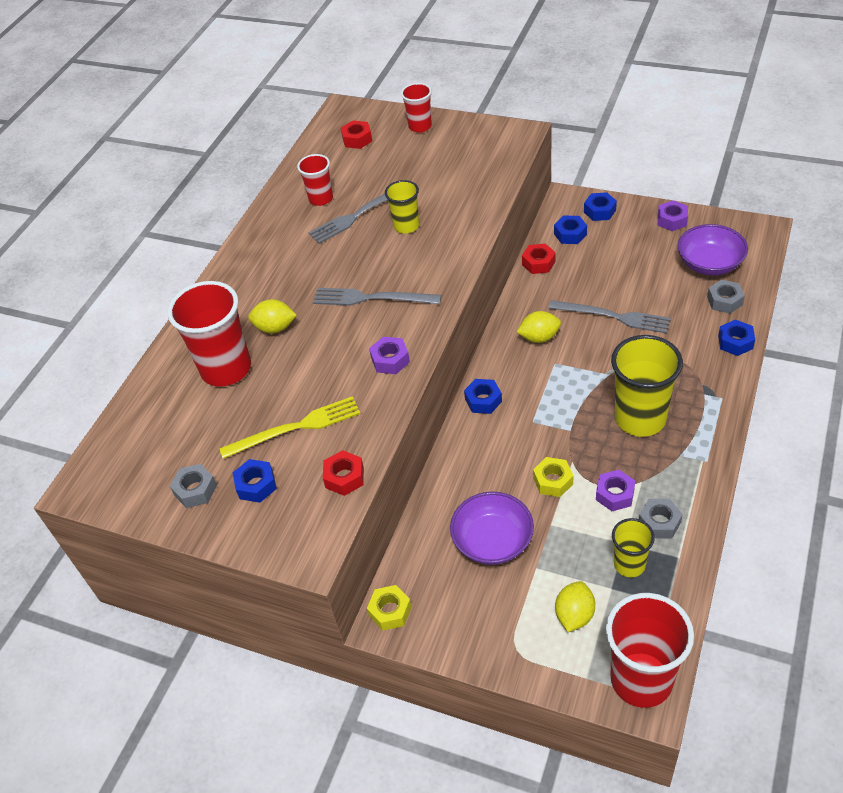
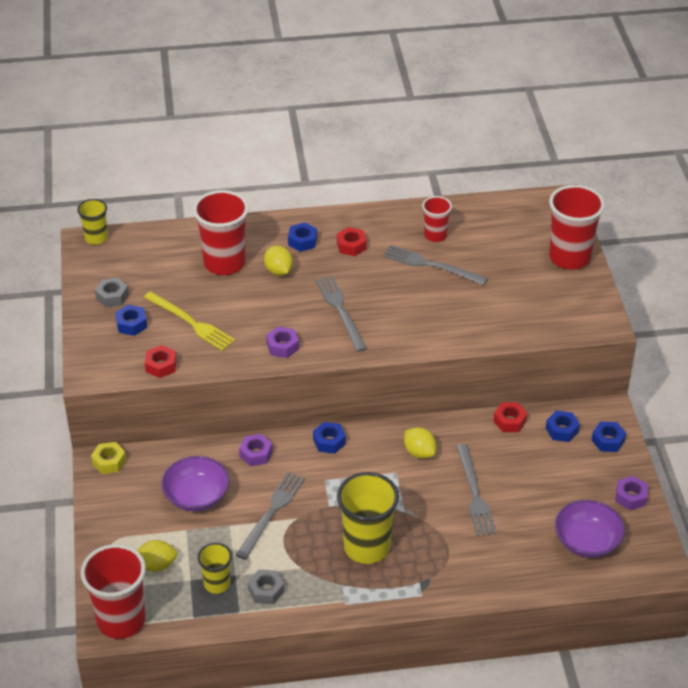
camera: 55 degrees right, 5 degrees down
(357, 139) = (524, 226): red nut -> red nut (351, 246)
(406, 226) = (435, 298): yellow cup -> yellow cup (96, 238)
(420, 126) = (569, 257): red cup -> red cup, size x1.81
(553, 481) = (271, 512): yellow nut -> grey fork
(615, 494) = (279, 555): purple nut -> purple nut (256, 454)
(724, 301) = (543, 566): grey nut -> none
(735, 342) = (495, 587): blue nut -> blue nut (302, 241)

